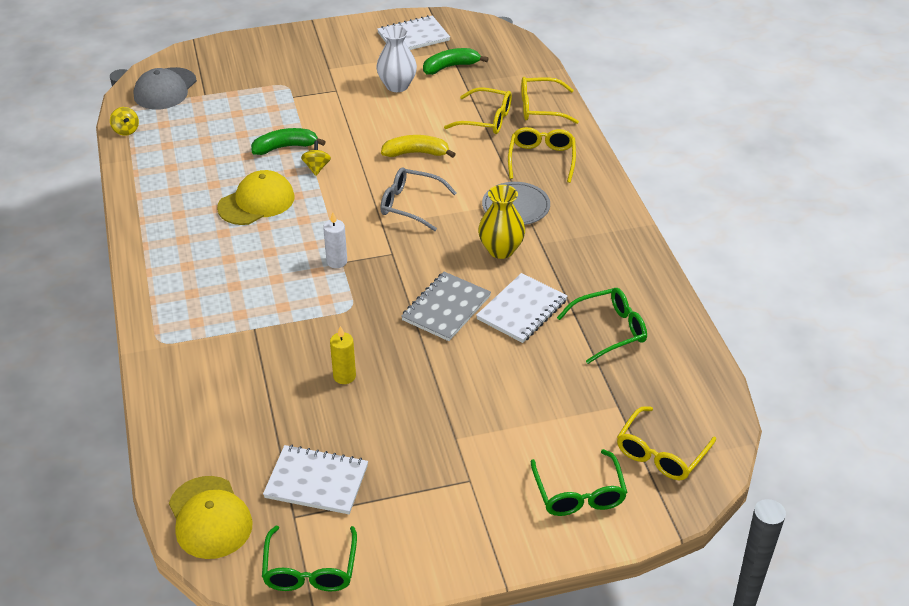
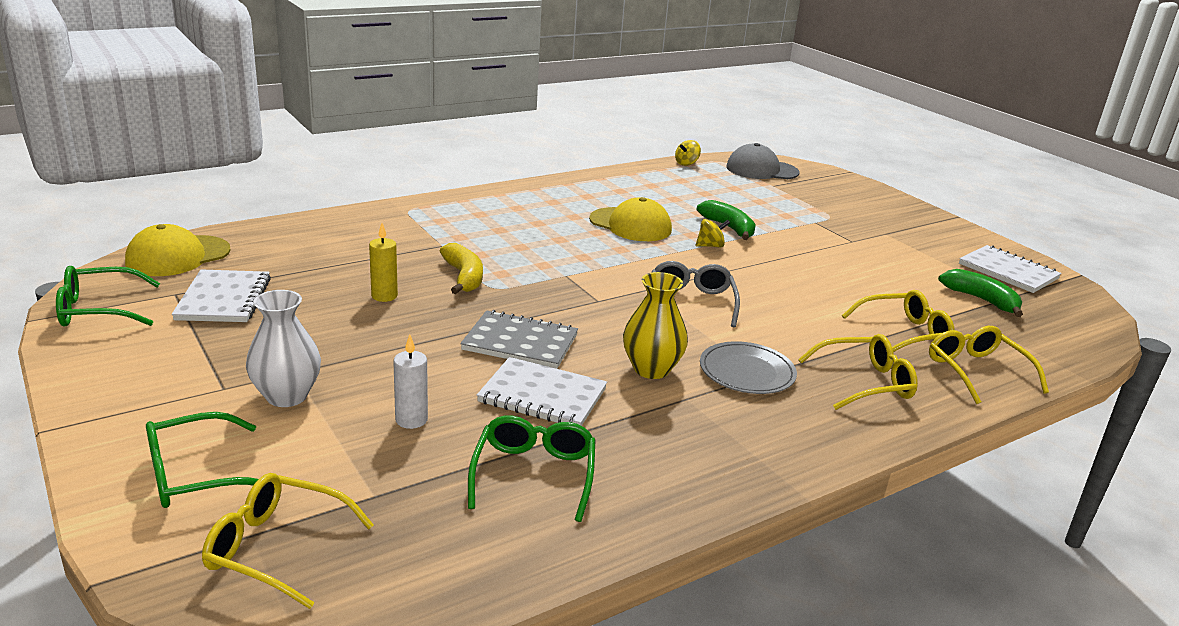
camera: 70 degrees right, 15 degrees down
(337, 261) = (565, 272): white candle -> white candle (411, 420)
(397, 86) = (901, 272): white vase -> white vase (287, 396)
(416, 153) = (789, 296): yellow banana -> yellow banana (464, 277)
(486, 119) = (904, 334): yellow glasses -> yellow glasses turned 105 degrees counterclockwise
(609, 330) = (534, 474): green glasses -> green glasses turned 135 degrees counterclockwise

